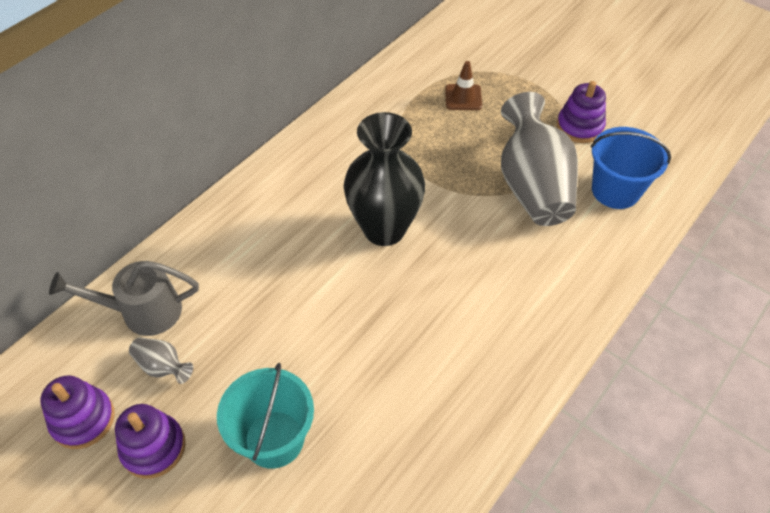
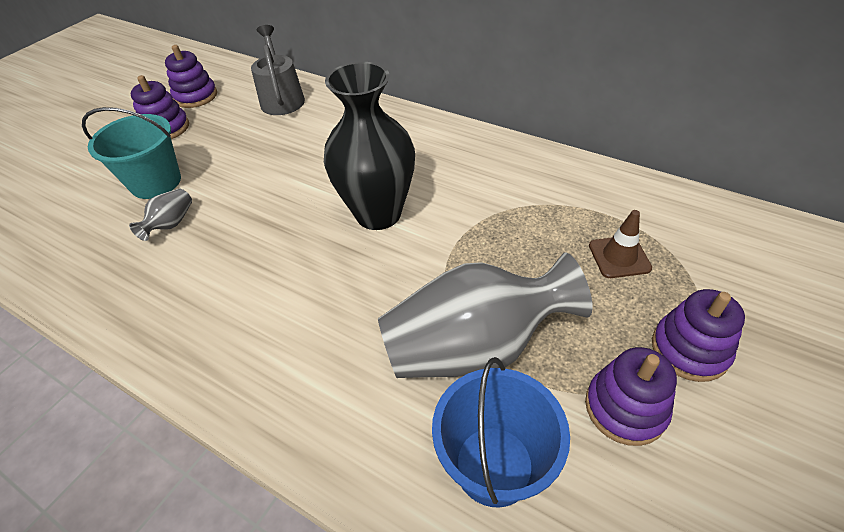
camera: 85 degrees right, 5 degrees down
(163, 367) = (232, 117): grey vase -> grey vase (171, 224)
(542, 89) = (689, 349): none -> purple stacking toy

